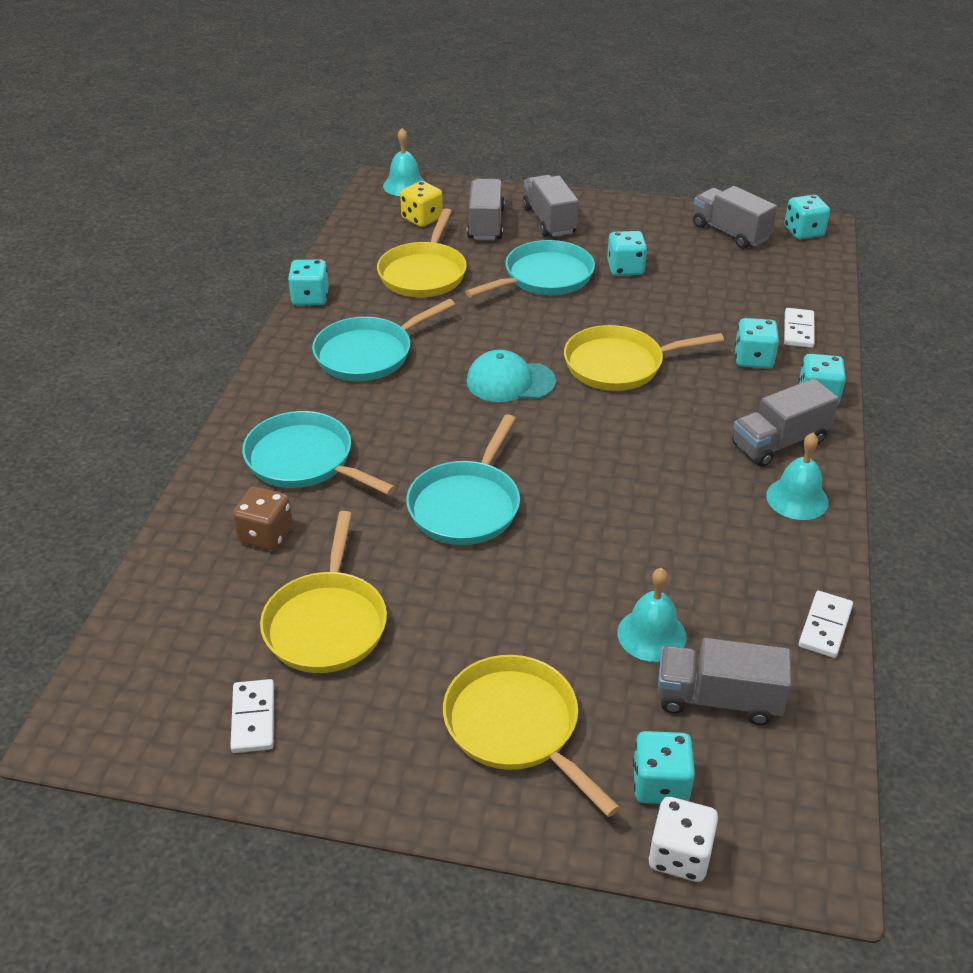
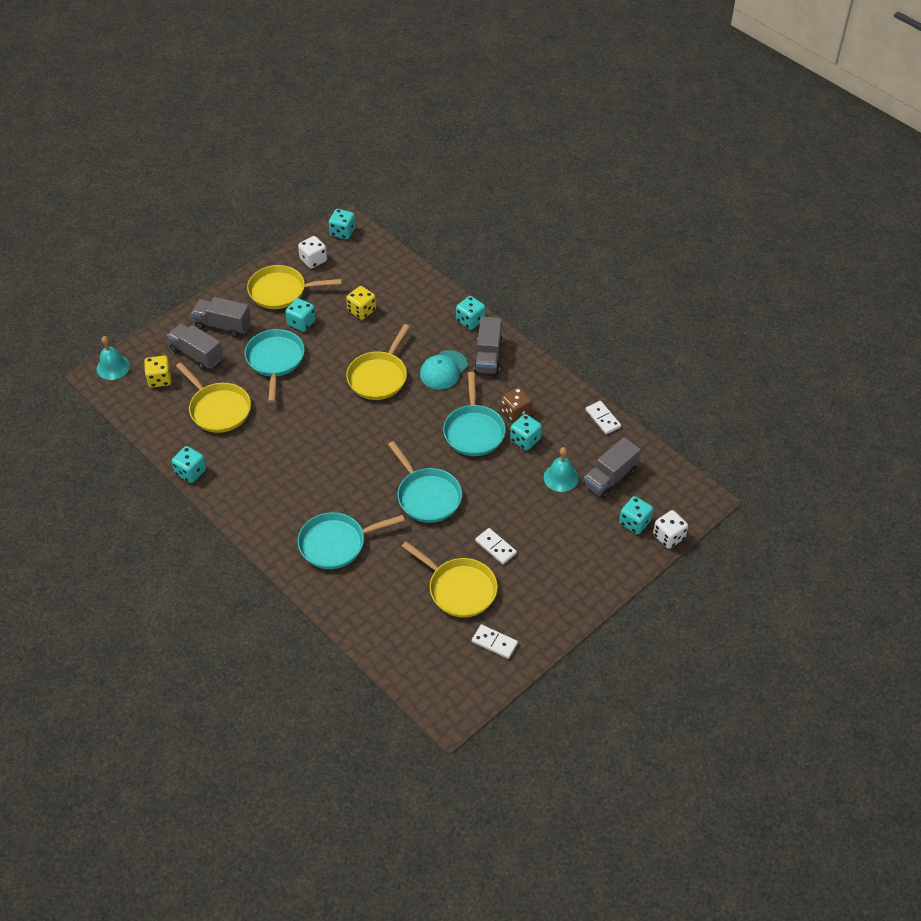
camera: 55 degrees left, 10 degrees up
(266, 535) = (379, 585): brown dice -> brown dice (516, 413)
(368, 354) = (271, 472): turquoise pan -> turquoise pan (474, 431)
(510, 381) = (351, 427): turquoise cap -> turquoise cap (443, 370)
(516, 726) = (571, 552): yellow pan -> yellow pan (281, 291)
(705, 301) = (362, 311): none -> yellow dice
(730, 232) = (313, 260): grey truck -> white dice
(753, 359) = (423, 324): turquoise dice -> turquoise dice (525, 440)
(797, 498) = (527, 376): turquoise bell -> none
(798, 330) = (418, 292): white domino -> white domino (496, 547)

